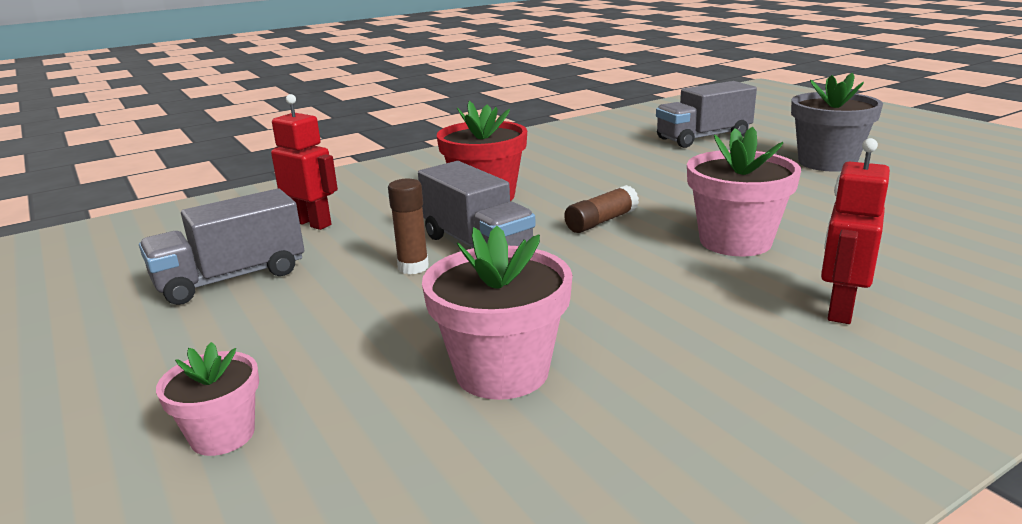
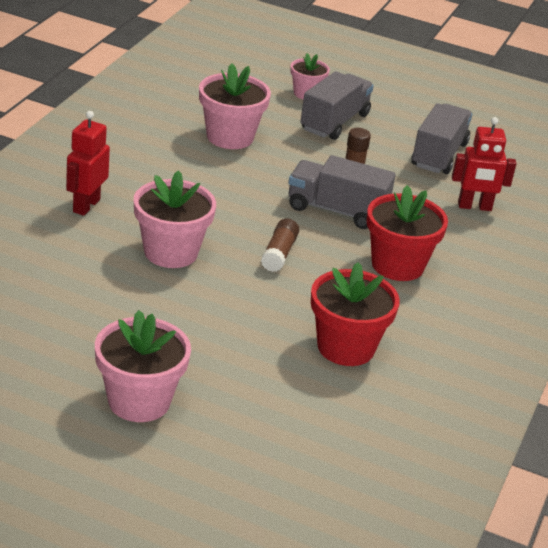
camera: 140 degrees right, 10 degrees up
(613, 163) = (346, 347): none -> red flower pot
(703, 138) = (298, 436): grey truck -> grey truck (334, 122)
(827, 162) = (139, 401): grey flower pot -> pink flower pot
(840, 309) = (86, 205): red robot -> red robot turned 150 degrees counterclockwise

